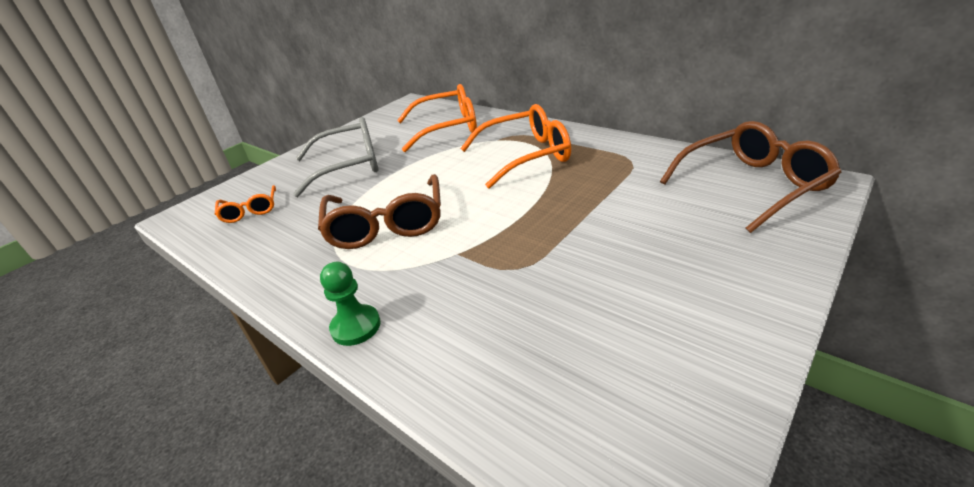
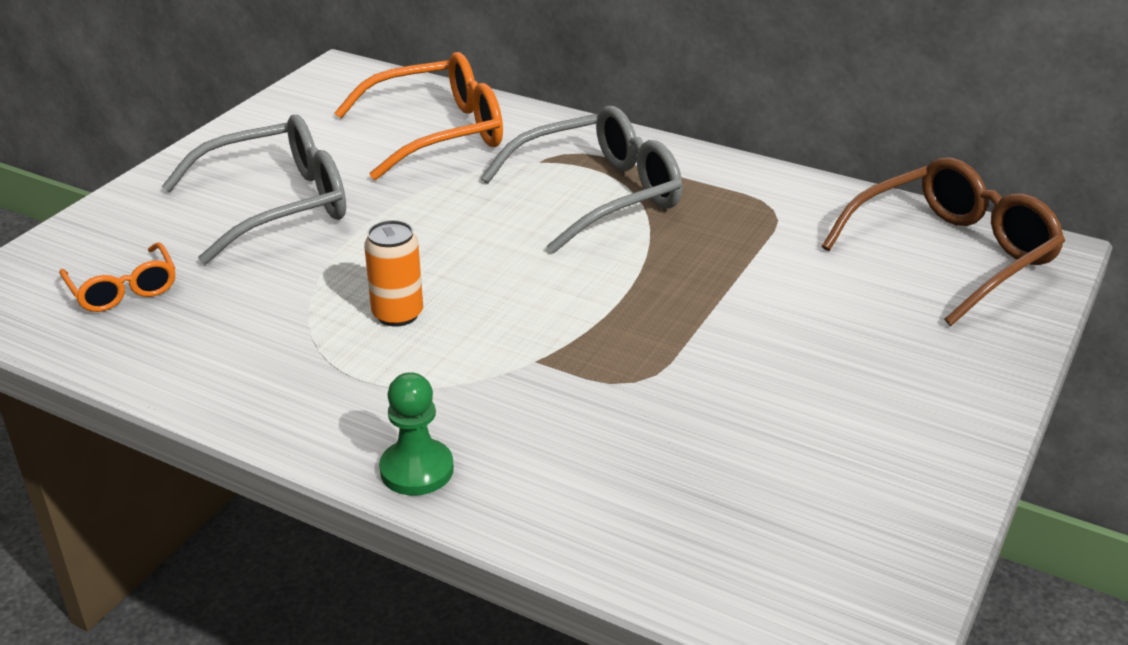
camera: 15 degrees left, 0 degrees up
(386, 224) = (397, 314): brown glasses -> orange can
(525, 156) = (598, 195): orange glasses -> grey glasses

